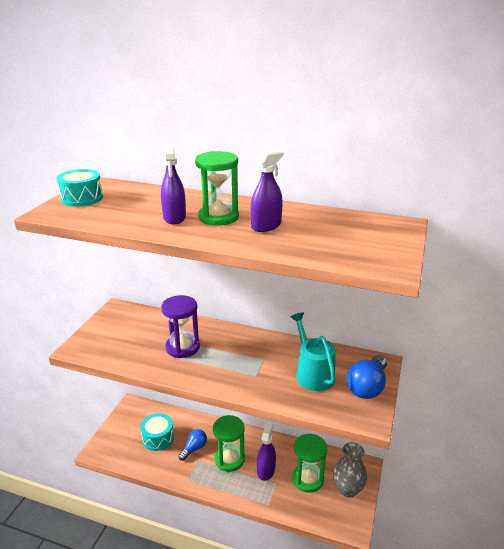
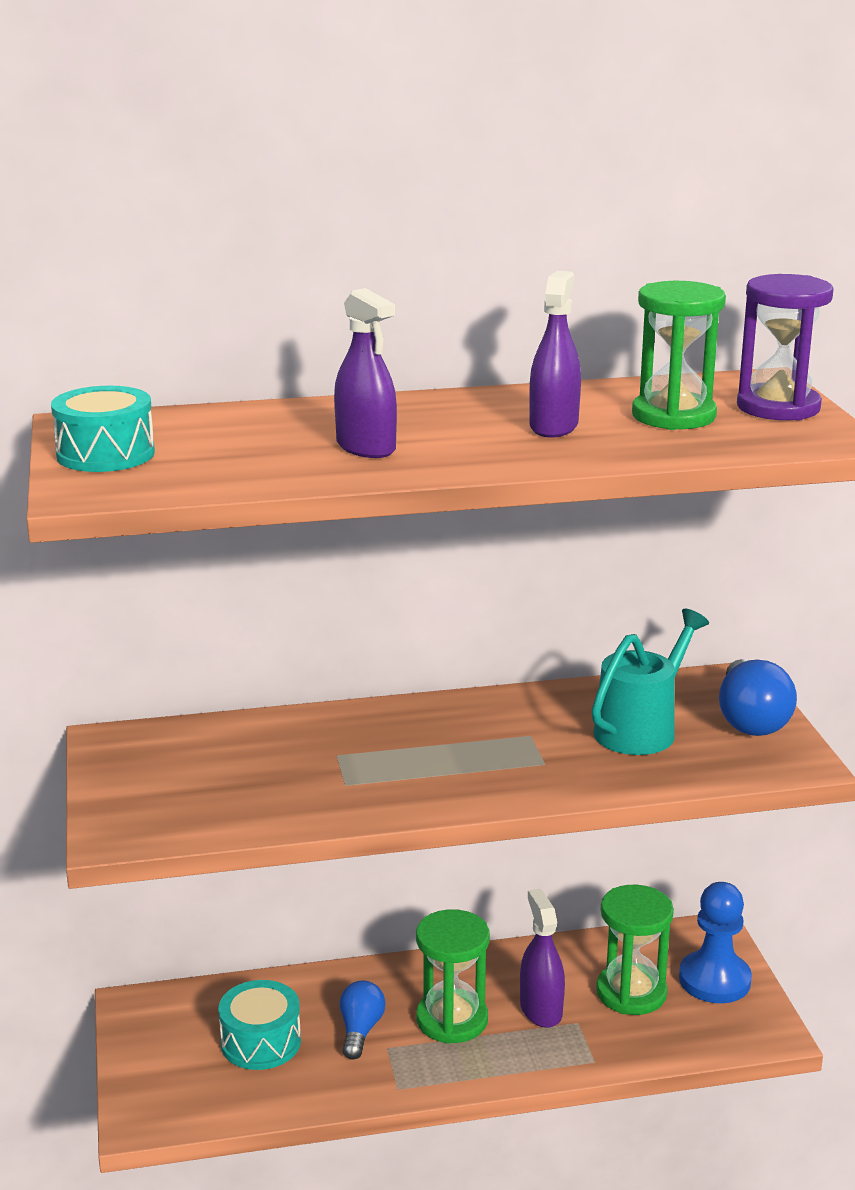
camera: 30 degrees left, 5 degrees down
(182, 347) = (348, 763): purple hourglass -> purple hourglass (778, 407)
(218, 217) = (447, 431): green hourglass -> green hourglass (673, 416)
(312, 373) = (641, 729): turquoise watering can -> turquoise watering can turned 90 degrees clockwise
(348, 489) = (714, 980): grey vase -> blue pawn

